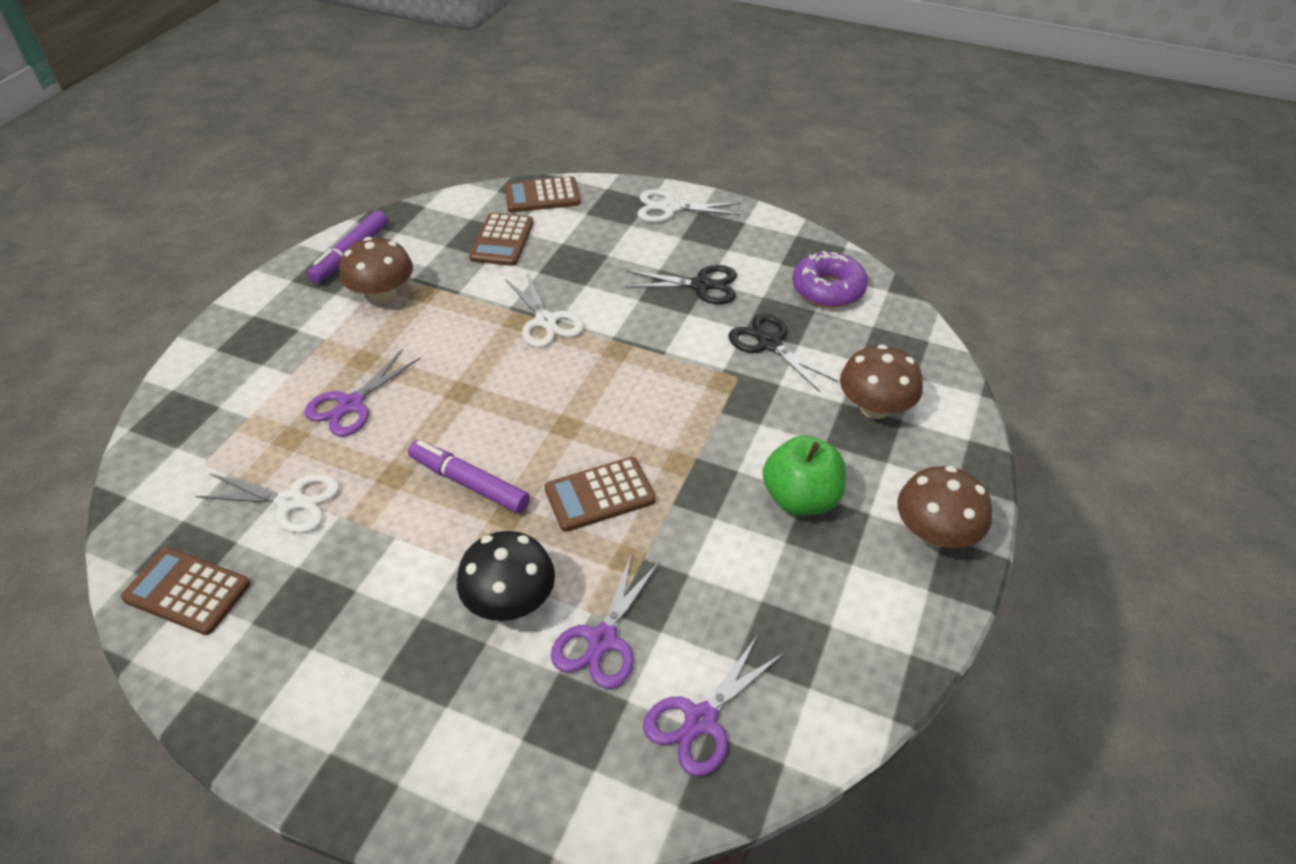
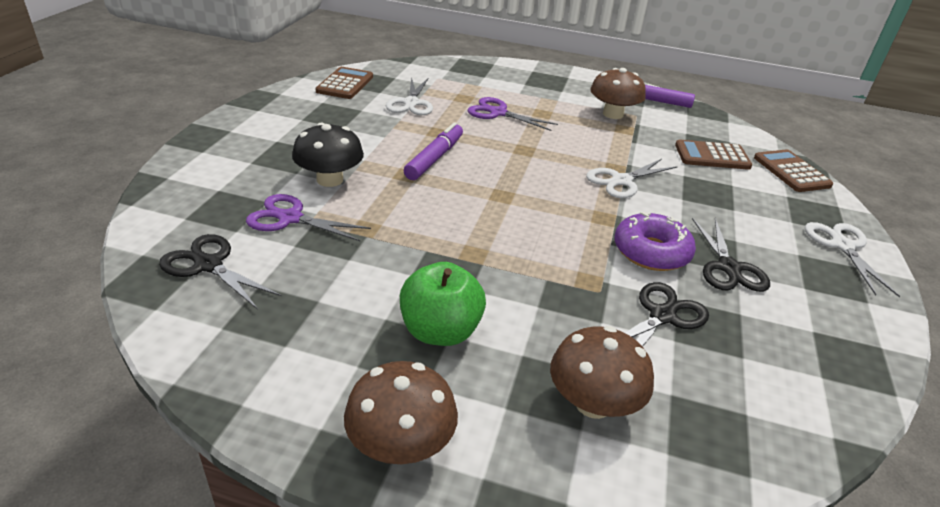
camera: 80 degrees right, 10 degrees down
(599, 495) = (430, 213): brown calculator -> none
(701, 720) = (208, 265): purple scissors -> black scissors
(828, 289) = (792, 372): purple donut -> purple donut (651, 252)

